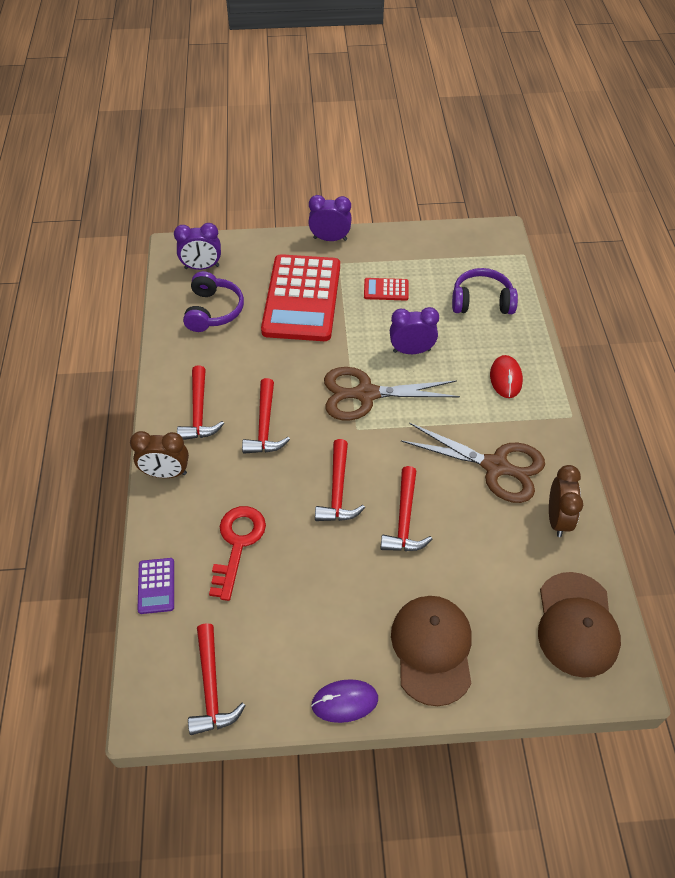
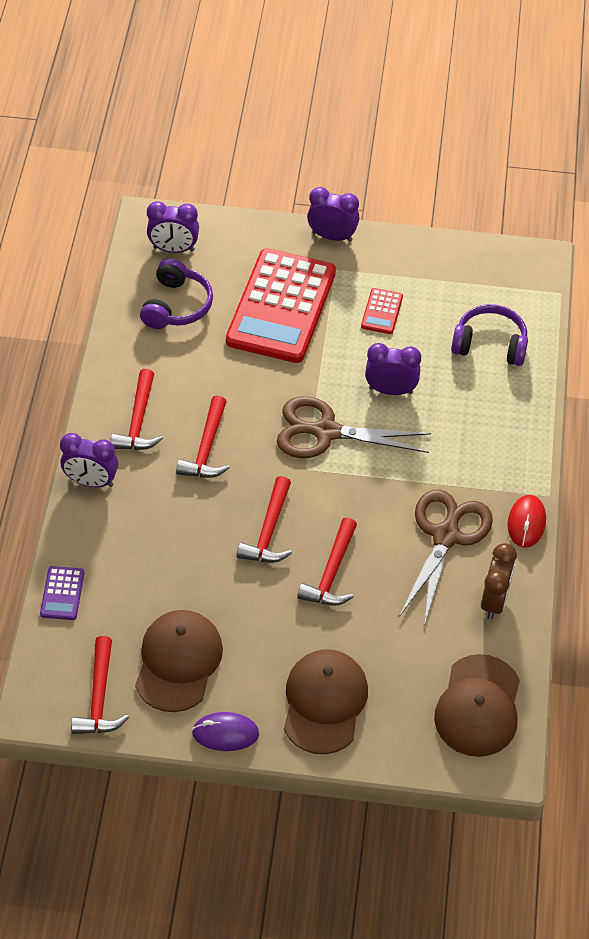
camera: 10 degrees right, 0 degrees up
(166, 473) = (91, 481): brown clock -> purple clock
(237, 544) = (152, 567): red key -> none
(282, 635) = (178, 662): none -> brown cap
(386, 290) = (382, 312): red calculator -> red calculator turned 90 degrees counterclockwise
(496, 467) = (446, 535): brown scissors -> brown scissors turned 105 degrees counterclockwise
(505, 378) = (488, 440): red mouse -> red mouse (526, 523)

